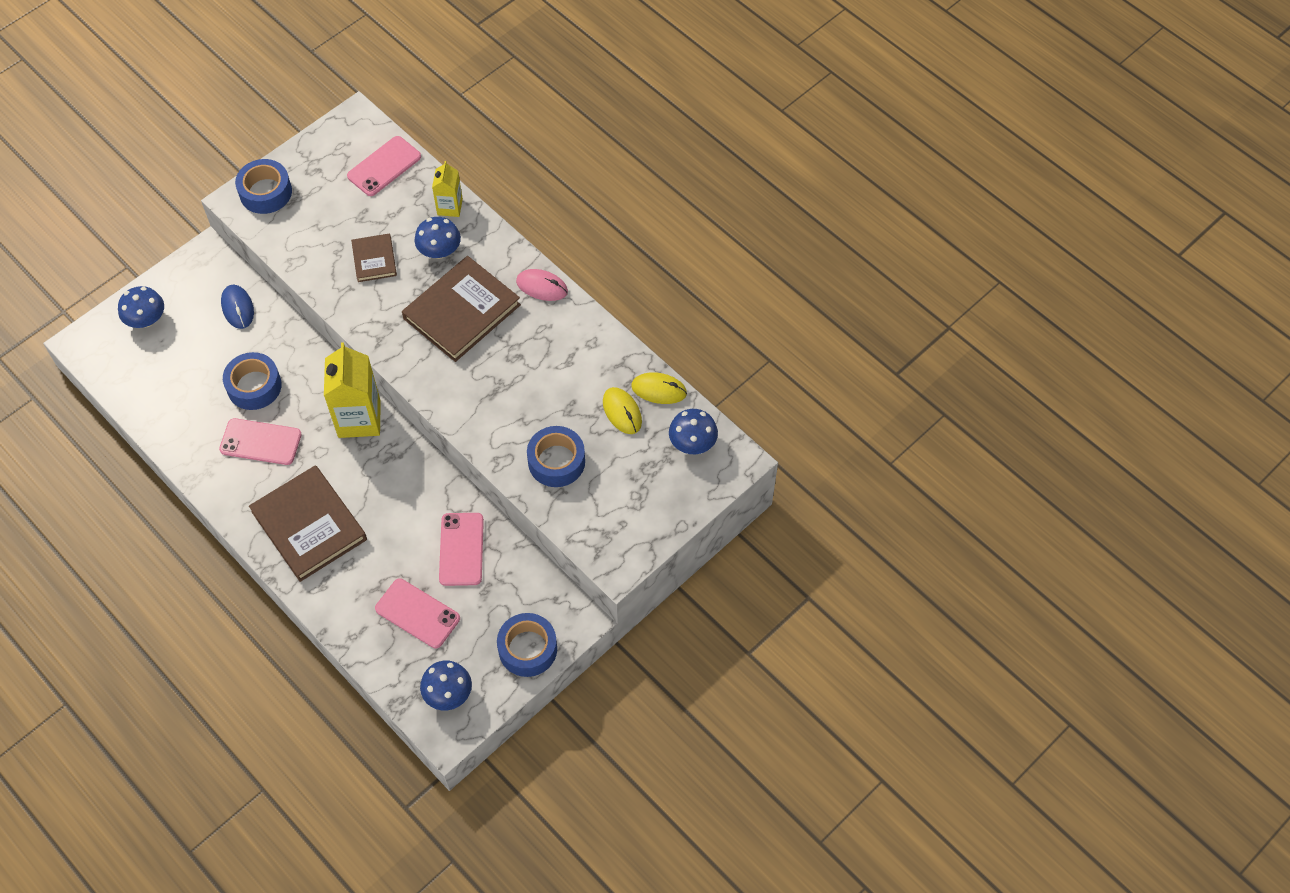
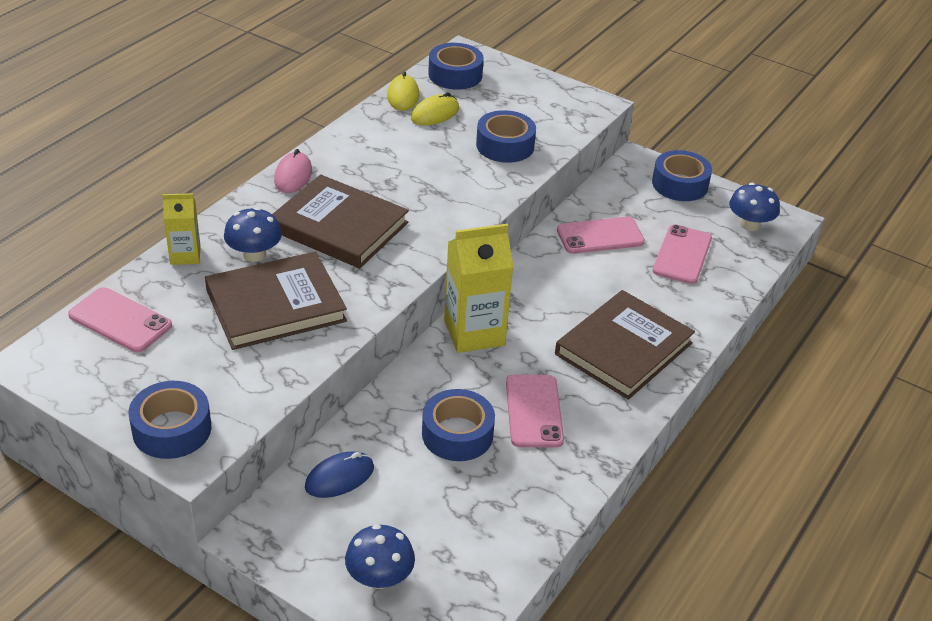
camera: 105 degrees left, 20 degrees down
(374, 259) = (275, 305): brown book -> brown book, size x1.89
(692, 443) = (455, 75): blue mushroom -> blue tape

